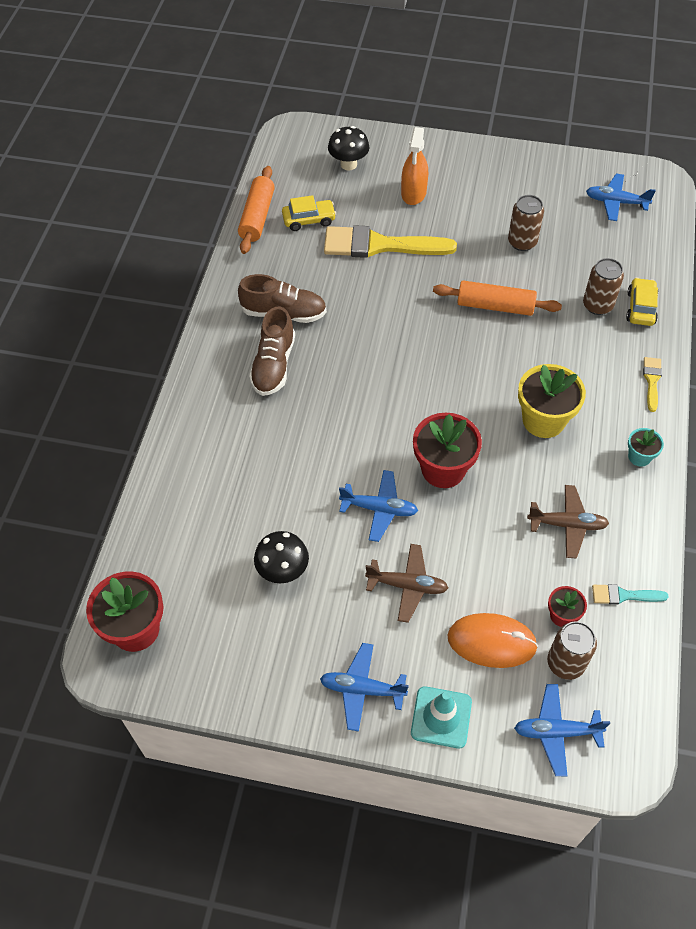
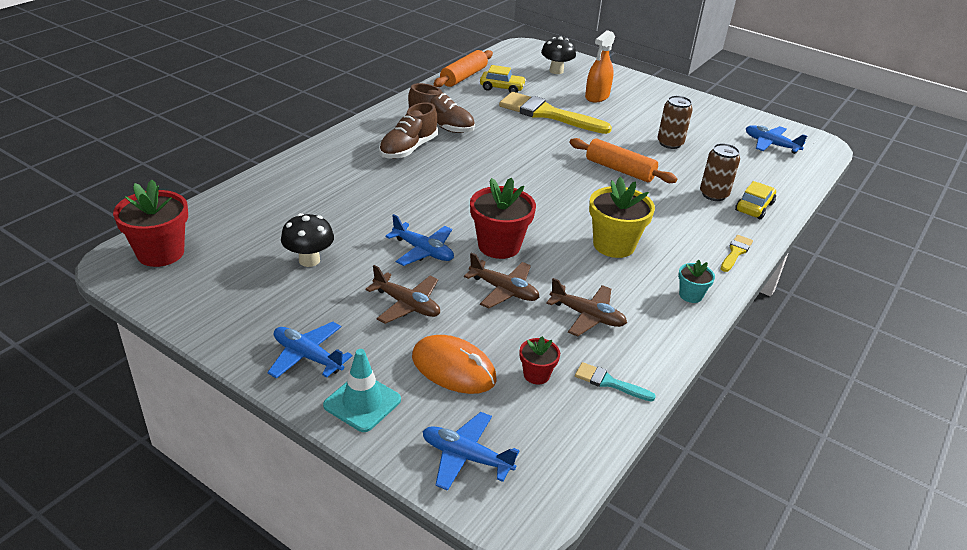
camera: 20 degrees right, 20 degrees down
(480, 526) = (503, 290): none -> brown plane
(565, 663) = (514, 409): brown can -> none

